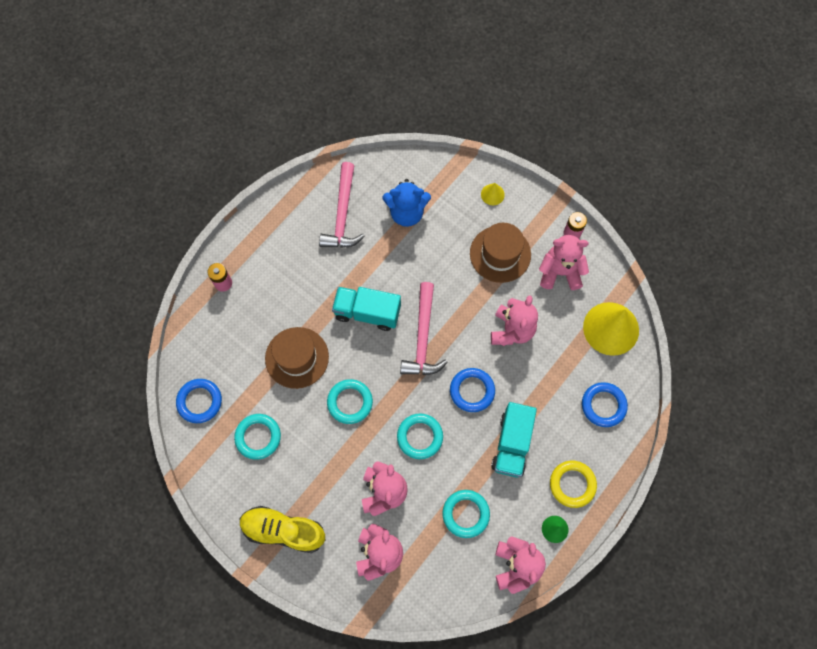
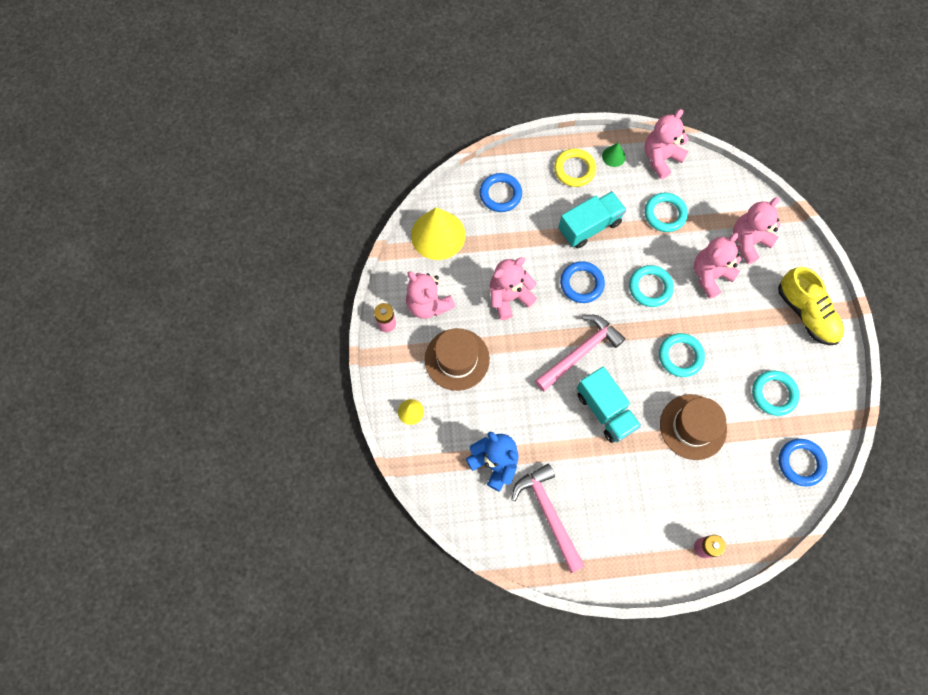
camera: 135 degrees left, 0 degrees up
(342, 214) = (548, 513): pink hammer -> pink hammer turned 75 degrees counterclockwise

